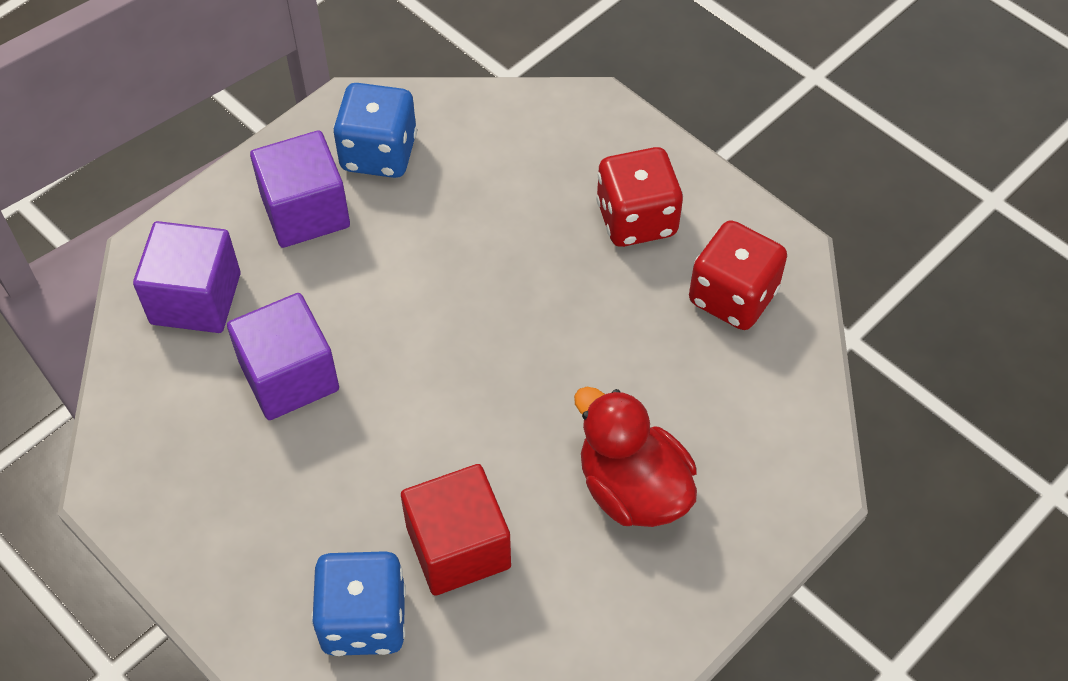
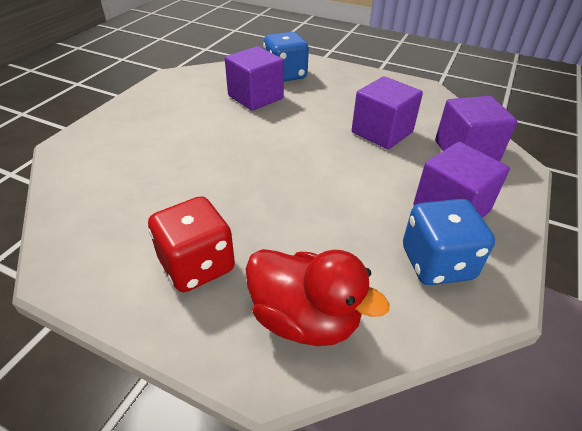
camera: 160 degrees right, 15 degrees down
(458, 547) = (255, 97): red cube -> purple cube
(632, 488) = (173, 128): red duck -> red duck (305, 319)
(733, 296) = (110, 228): red dice -> none

